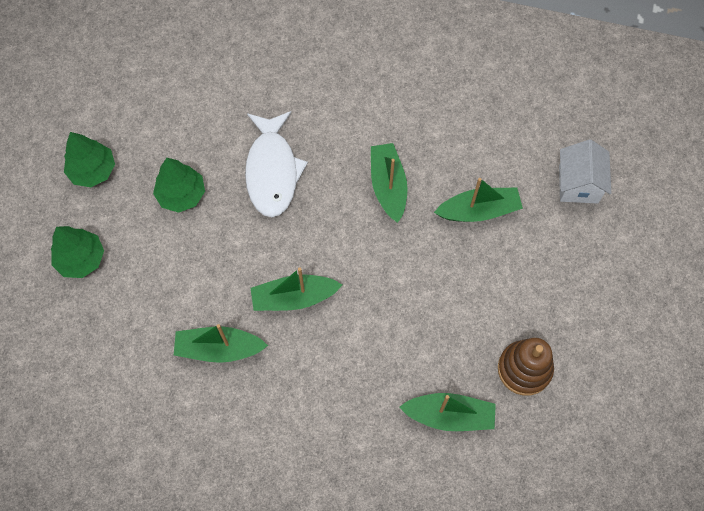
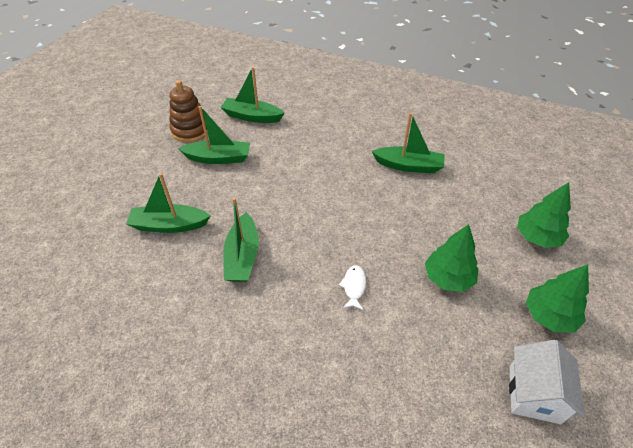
camera: 170 degrees left, 20 degrees down
(272, 171) = (354, 286): white fish -> white fish, size x0.42
(294, 297) = (347, 187): green boat -> green boat (218, 158)
(578, 184) = (69, 233): white house -> white house (534, 394)

